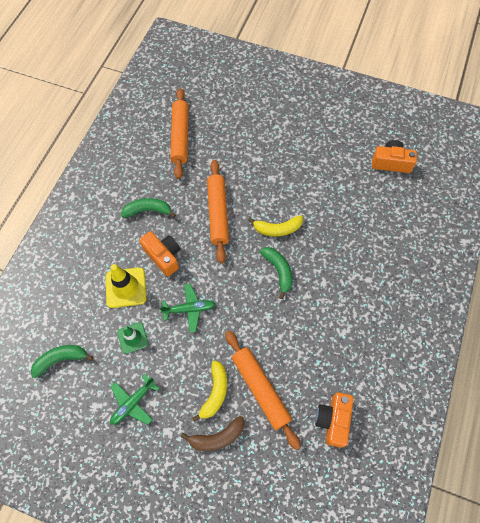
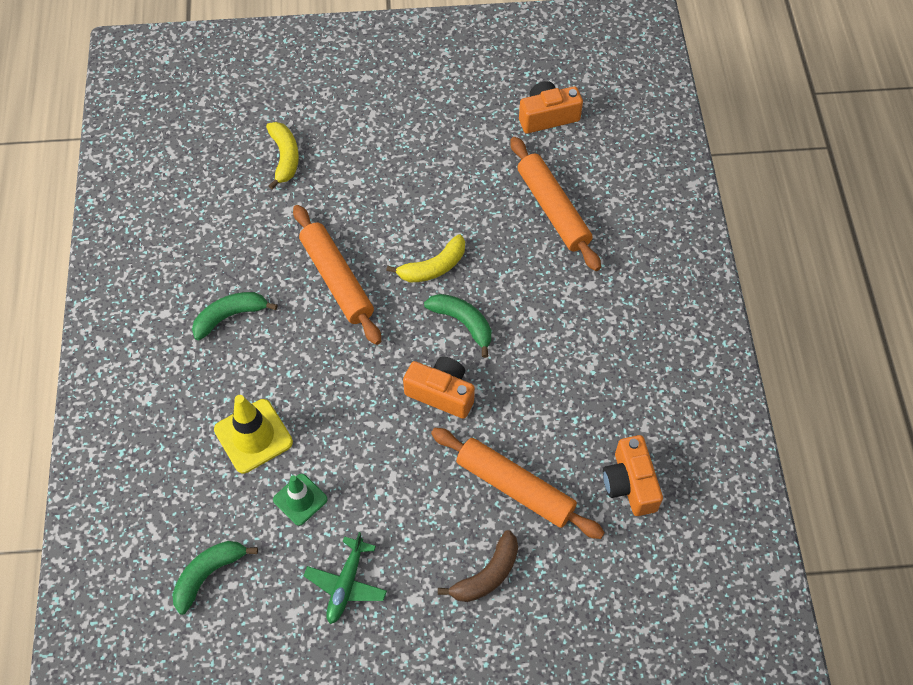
camera: 25 degrees left, 5 degrees down
(163, 256) = (287, 370): orange camera -> orange camera (441, 393)
(180, 137) = (224, 192): orange rolling pin -> orange rolling pin (553, 209)
(189, 309) = (362, 426): green plane -> none
(215, 392) = (455, 519): yellow banana -> yellow banana (285, 157)

